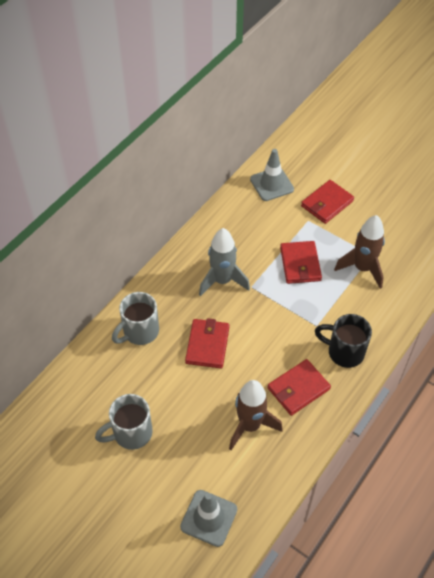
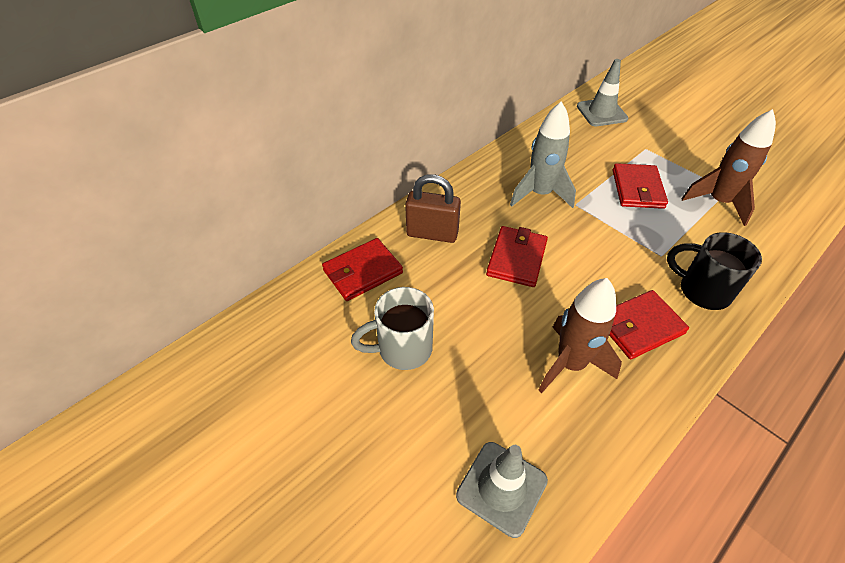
camera: 10 degrees right, 5 degrees down
(140, 332) = (432, 233): grey mug -> brown padlock
(327, 203) = (667, 136): red wallet -> red wallet (362, 272)

